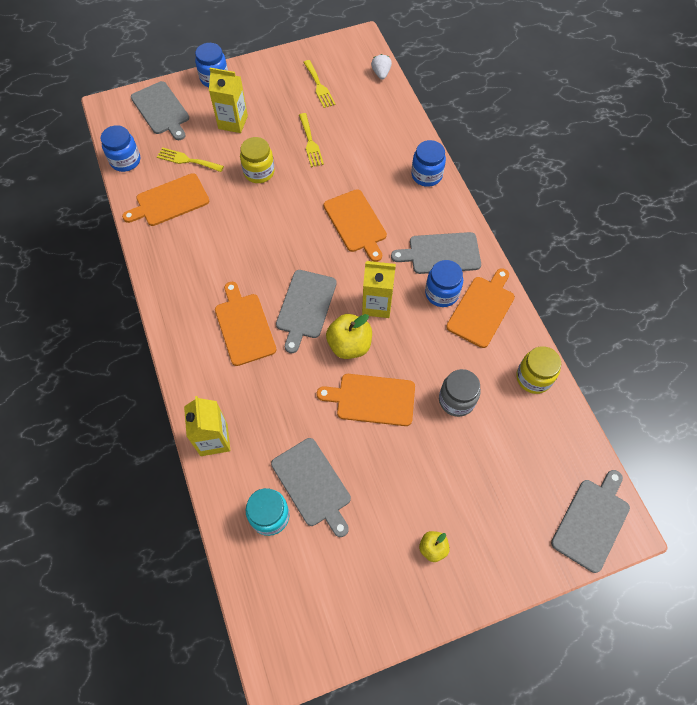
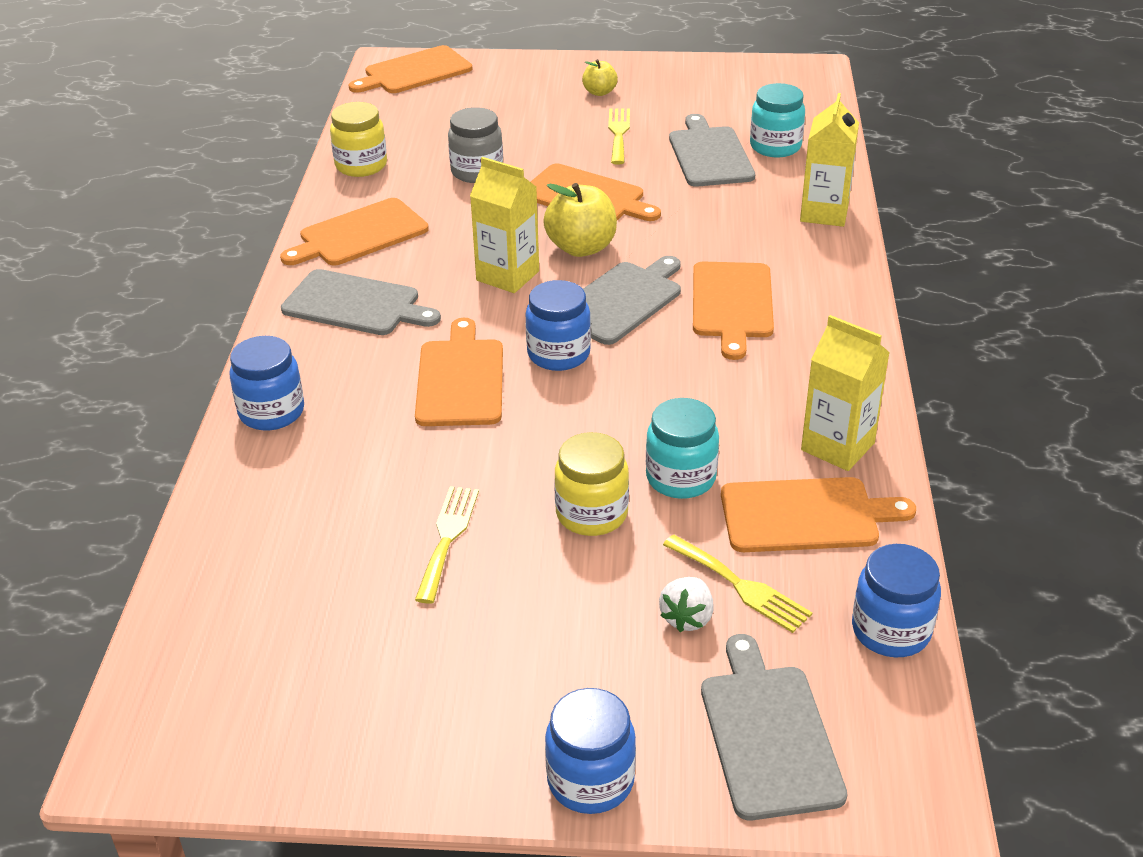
camera: 155 degrees left, 25 degrees down
(229, 202) = (680, 478): none -> turquoise jar
(233, 122) = (596, 640): yellow carton -> yellow carton (837, 446)
(319, 86) = (336, 662): yellow fork -> yellow fork (618, 133)
(381, 73) = (167, 643): white strawberry -> white strawberry (687, 618)
(441, 293) = (400, 263): blue jar -> blue jar (558, 354)
(592, 521) = (414, 72): grey cutting board -> orange cutting board

